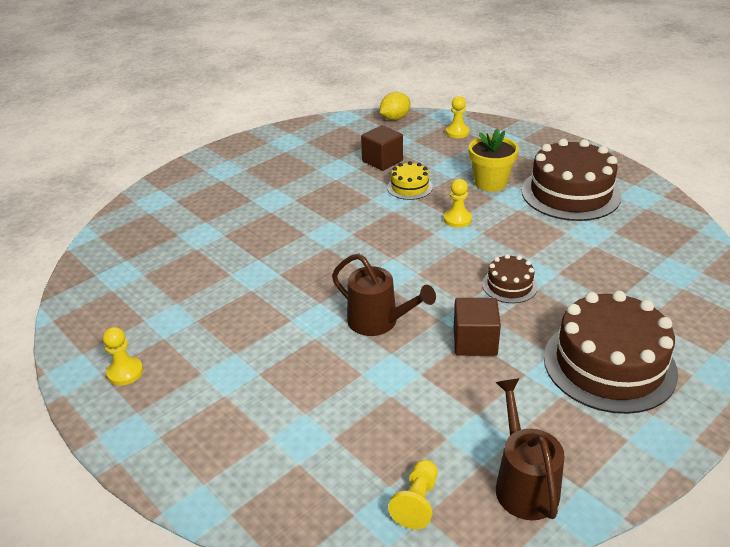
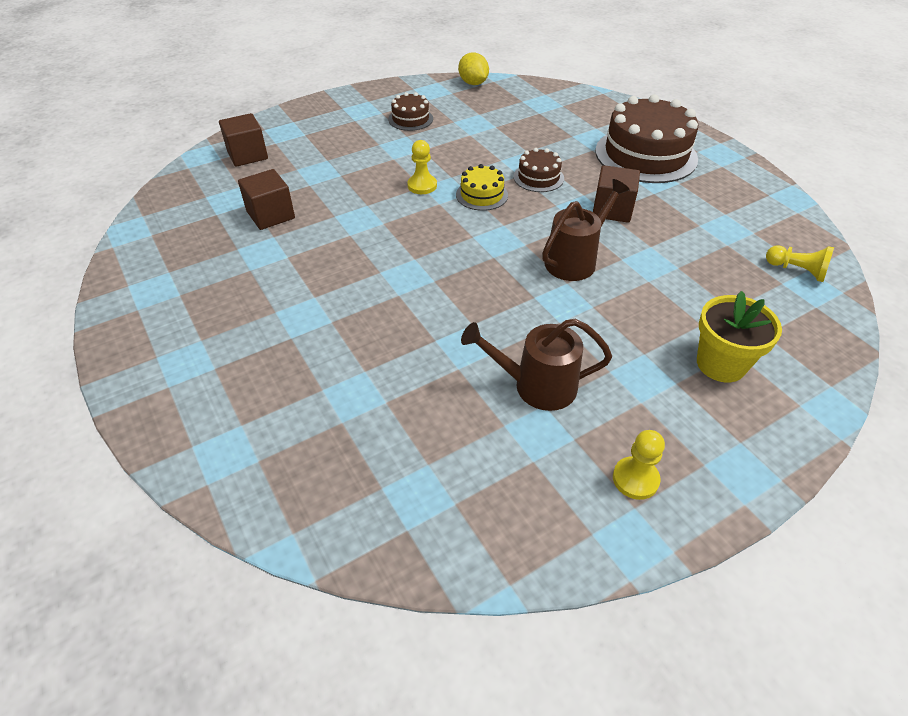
camera: 80 degrees left, 10 degrees up
(395, 118) = (173, 191): yellow lemon -> yellow lemon (473, 83)
(409, 187) = (342, 205): yellow cake -> yellow cake (482, 195)
(457, 132) = (247, 155): yellow pawn -> brown cube
(490, 183) = (366, 155): yellow flower pot -> yellow flower pot (721, 364)
(523, 483) = (769, 217): brown watering can -> brown watering can (536, 386)
(570, 193) = (410, 119): brown cake -> brown cake, size x0.48

